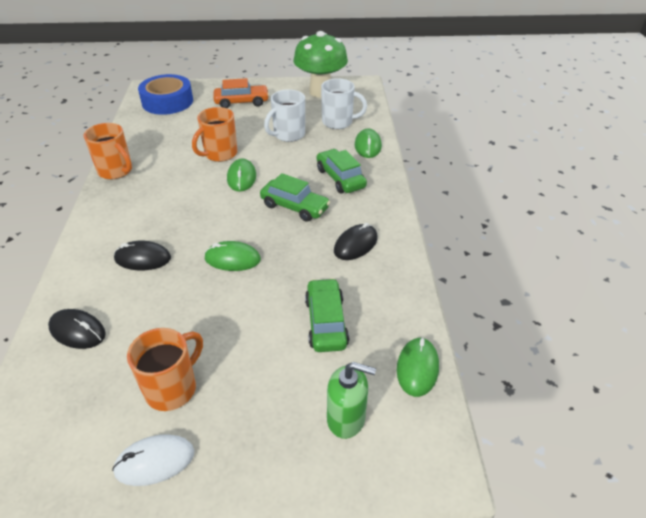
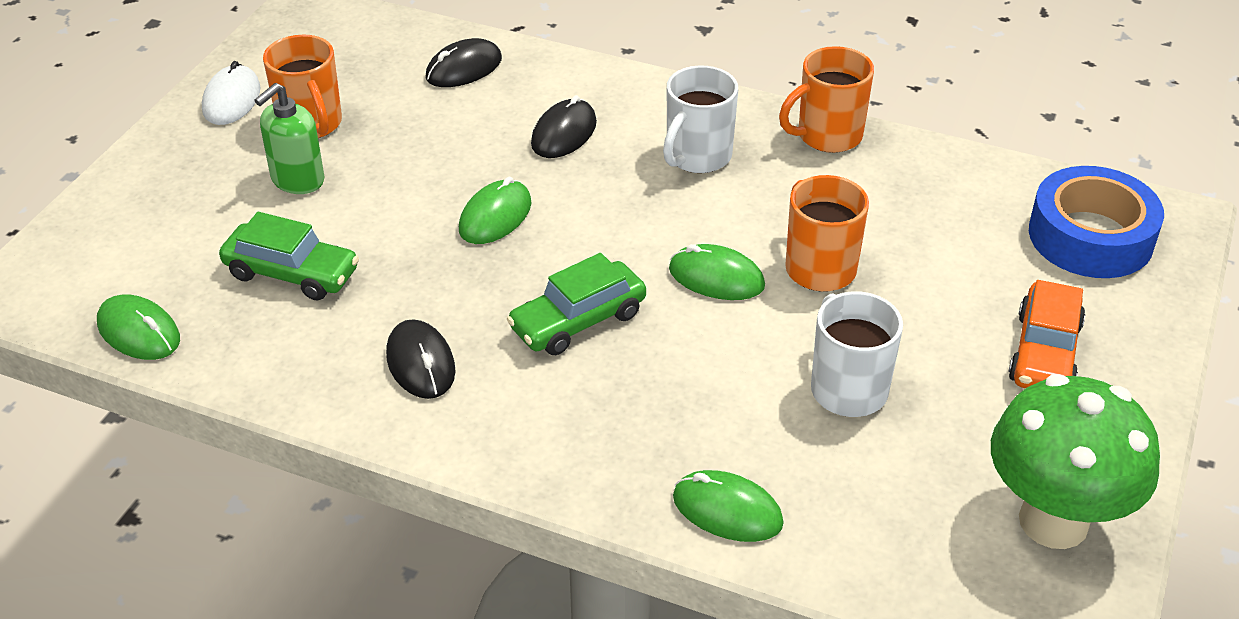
camera: 115 degrees right, 0 degrees up
(338, 122) = (865, 497): white mug -> white mug (697, 157)
(340, 178) = (628, 415): green car -> none
(346, 418) = (140, 242): green soap dispenser -> green soap dispenser (297, 180)

